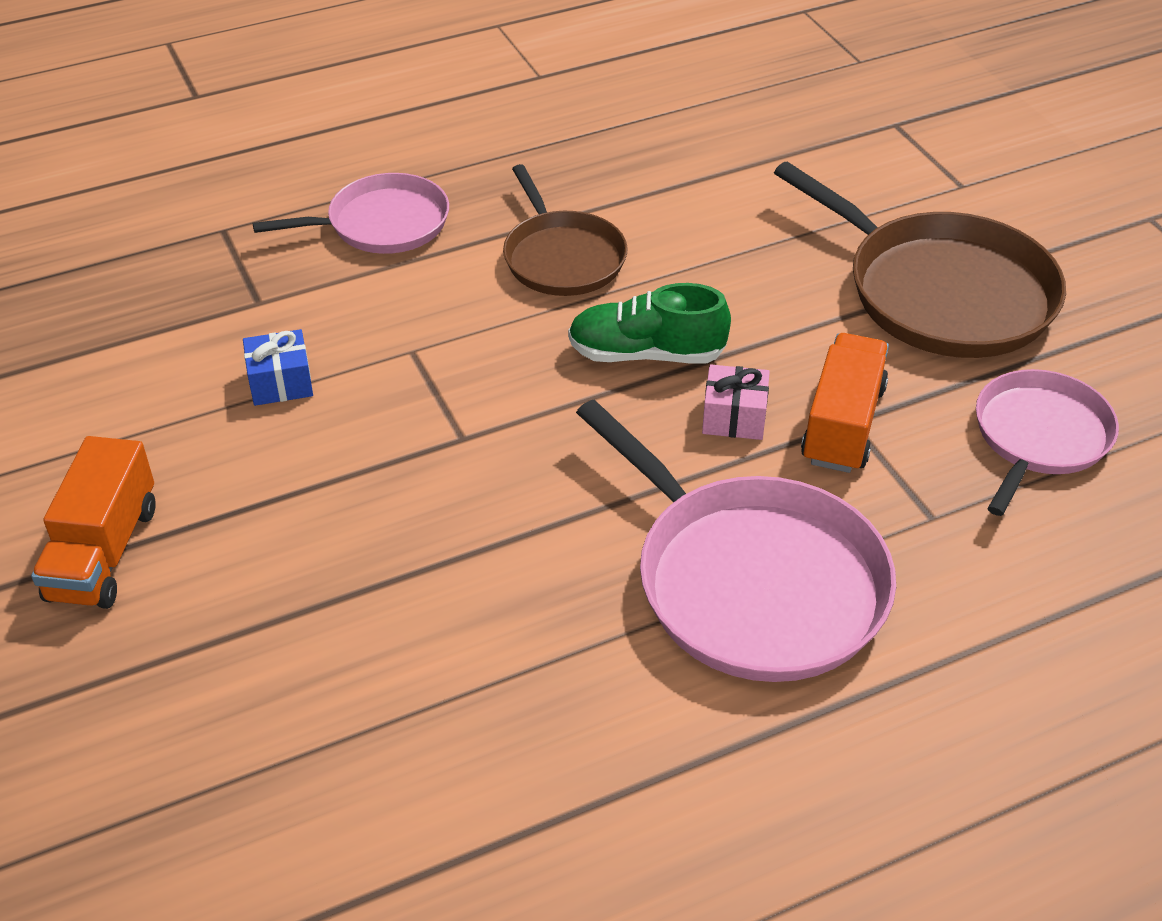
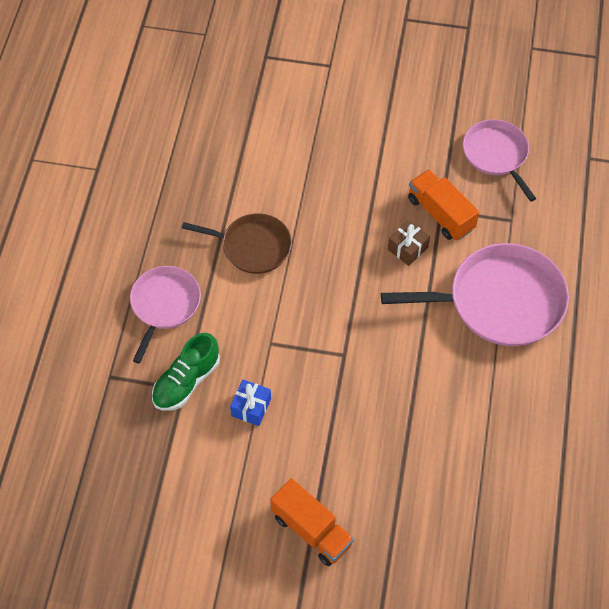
camera: 55 degrees left, 15 degrees up
(646, 354) = (344, 255): green shoe -> green shoe (186, 381)
(734, 417) = (407, 248): pink gift -> brown gift
(941, 292) = (391, 124): brown pan -> none

